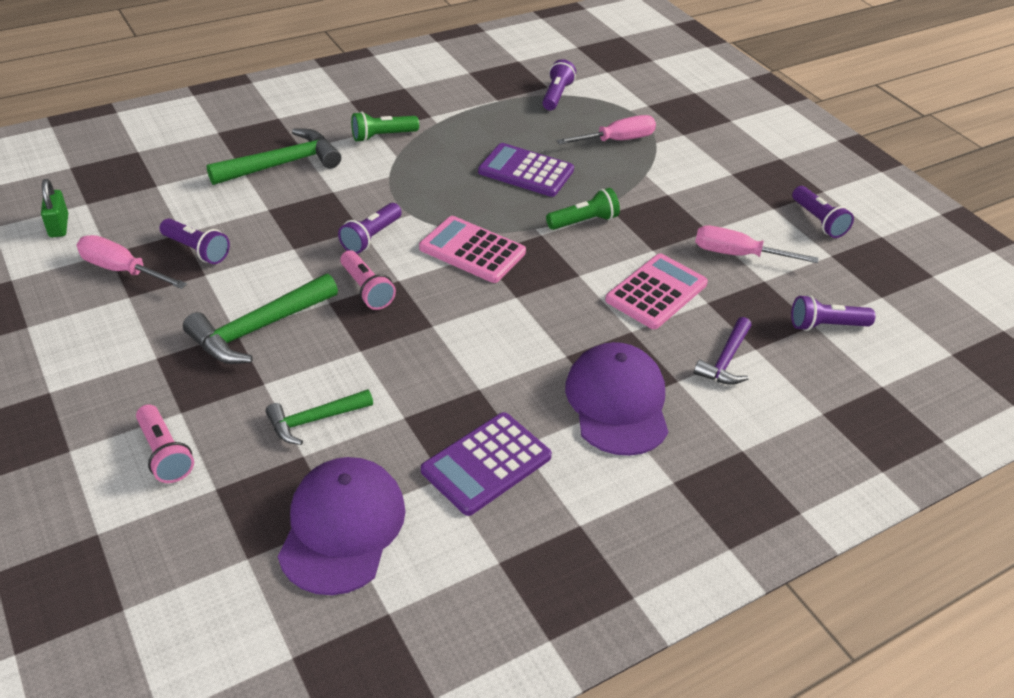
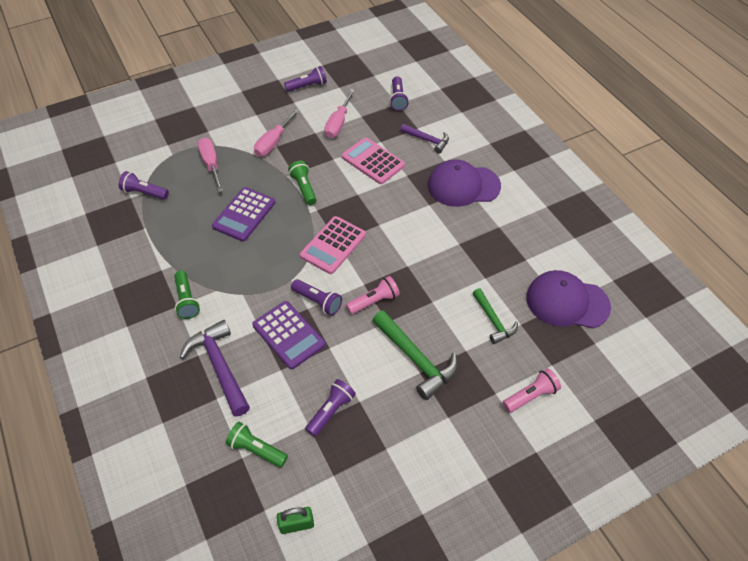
camera: 85 degrees left, 10 degrees up
(122, 270) = (355, 459): pink screwdriver -> pink screwdriver (273, 142)
(162, 195) = (256, 449): none -> green flashlight
(282, 164) = (219, 366): green hammer -> purple hammer
(486, 464) = (514, 241): purple calculator -> purple calculator (288, 335)

